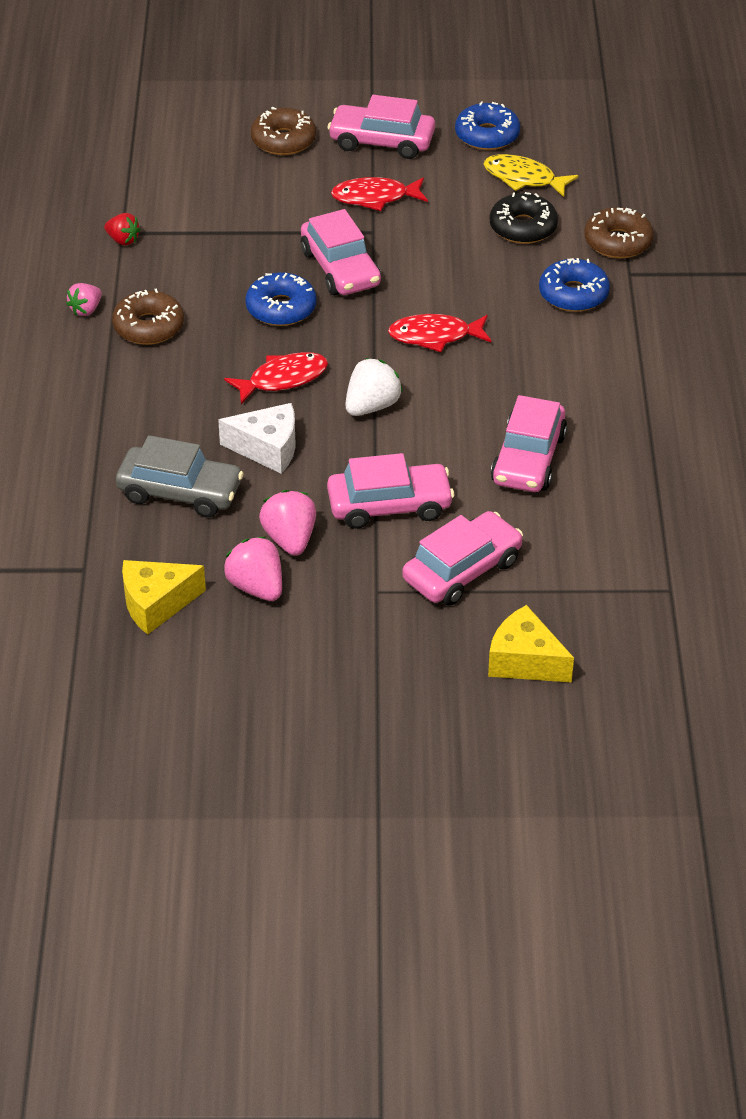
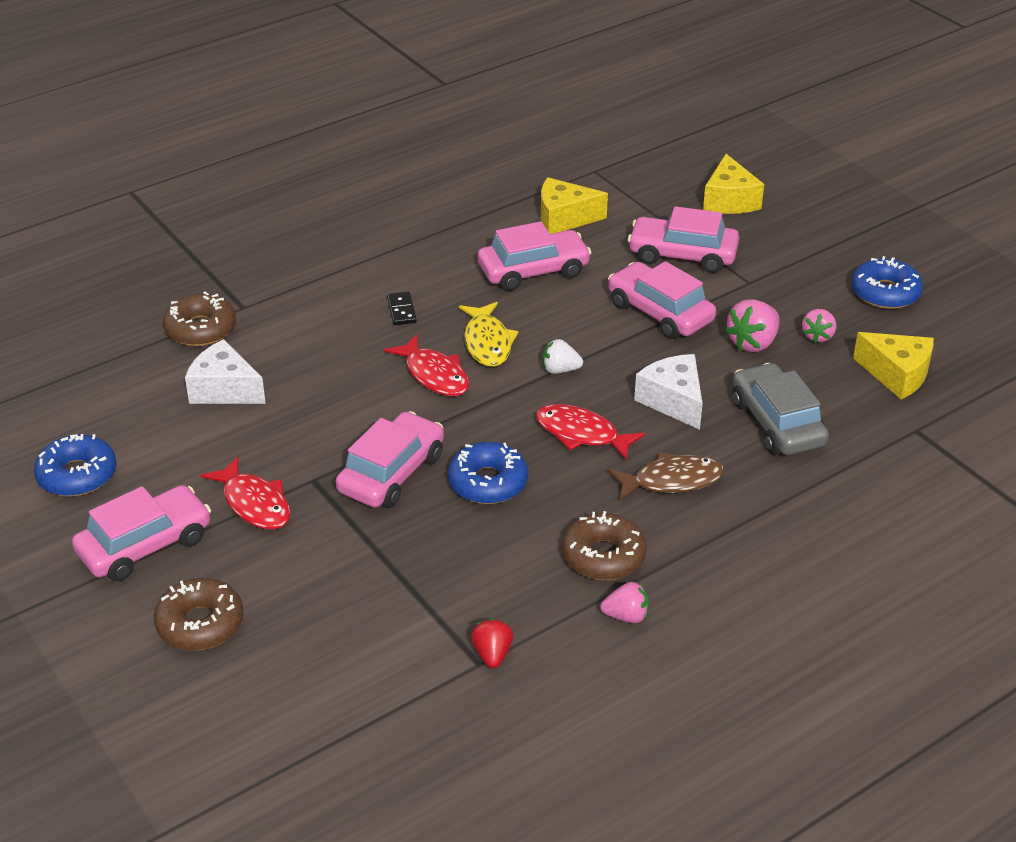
camera: 125 degrees left, 5 degrees down
(182, 398) = (671, 481): none -> brown fish
(256, 587) = (817, 336): pink strawberry -> pink strawberry, size x0.65
(372, 406) = (560, 370): white strawberry -> white strawberry, size x0.65
(382, 141) = (145, 545): pink car -> pink car turned 105 degrees counterclockwise
(523, 178) = (140, 420): yellow fish -> yellow fish (487, 342)
(523, 227) = (224, 389): black donut -> white cheese
(542, 355) = (401, 310): none -> black domino
(573, 294) = (301, 325): blue donut -> blue donut (885, 293)
(598, 522) = (564, 218): none -> yellow cheese

